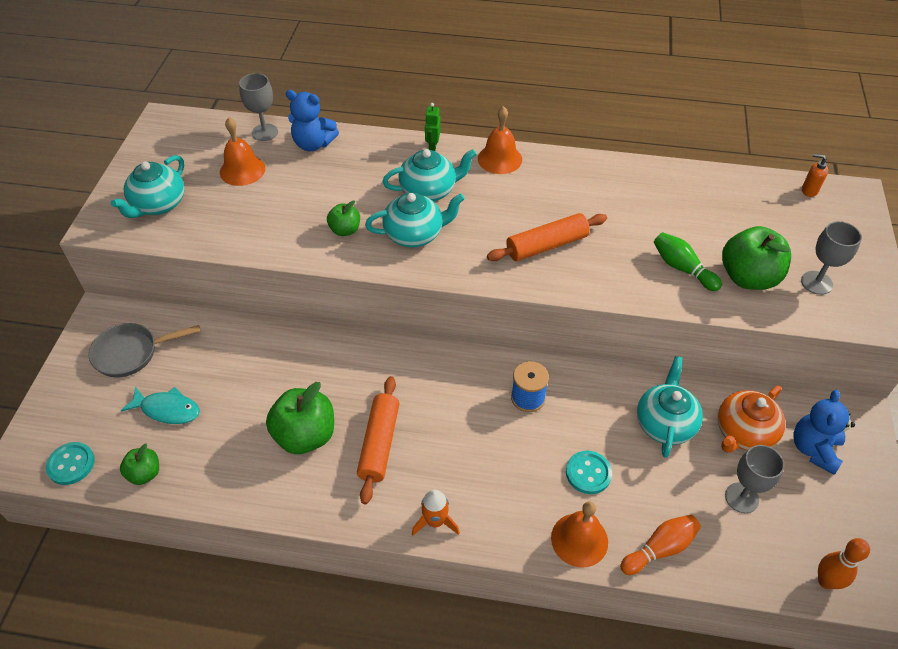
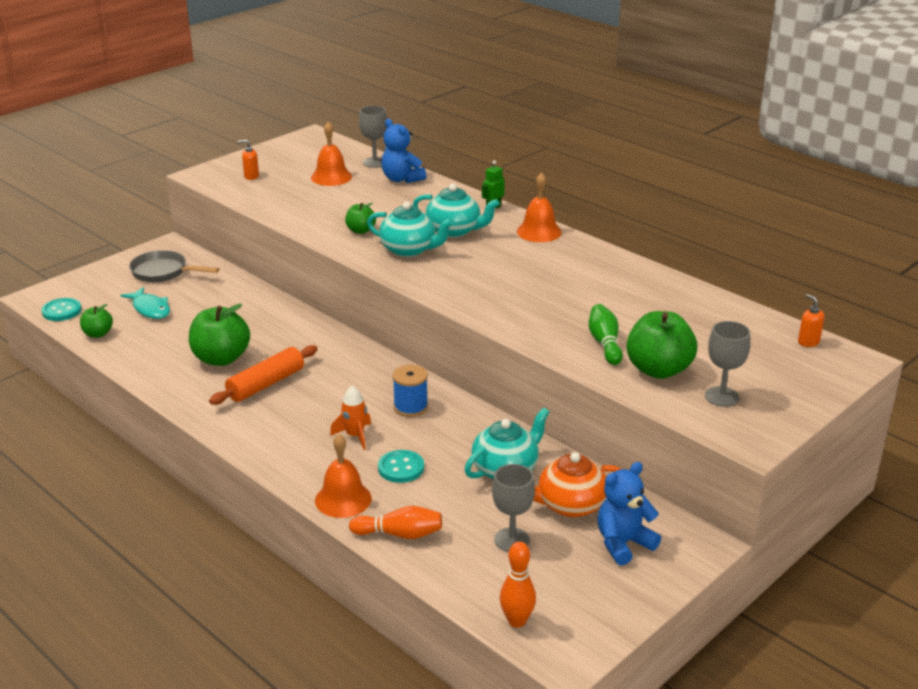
camera: 35 degrees right, 20 degrees down
(158, 205) = (251, 176): turquoise teapot -> orange soap dispenser
(435, 521) = (251, 441): orange rocket -> orange rocket (355, 436)
(546, 245) = (505, 291): orange rolling pin -> none

